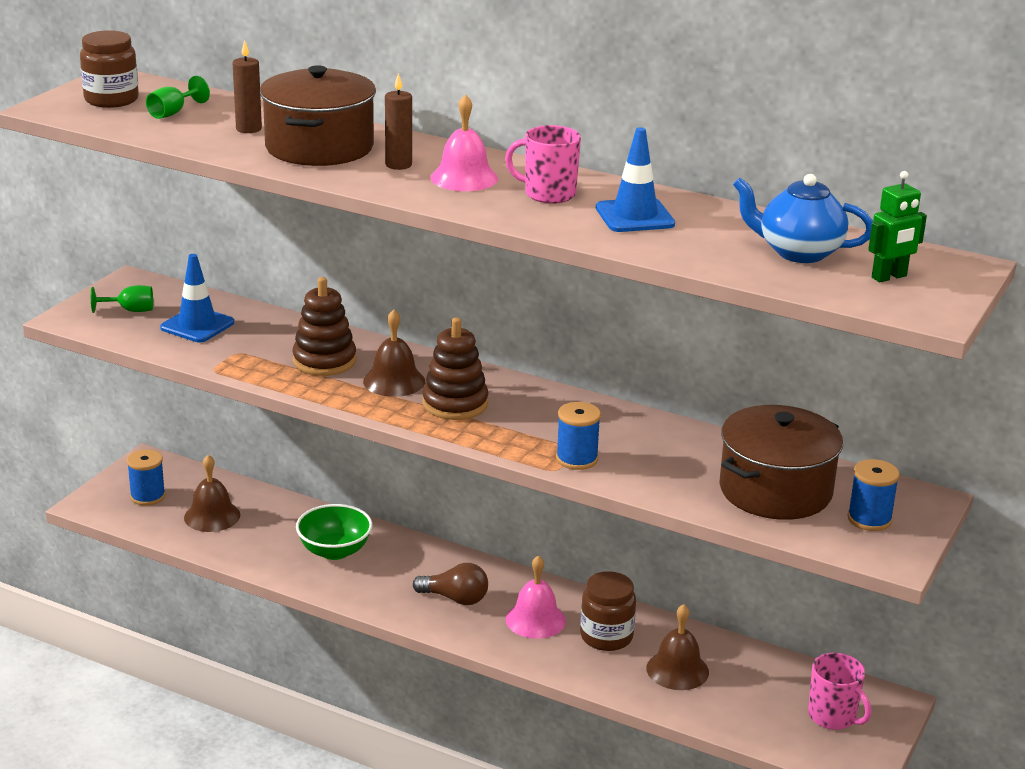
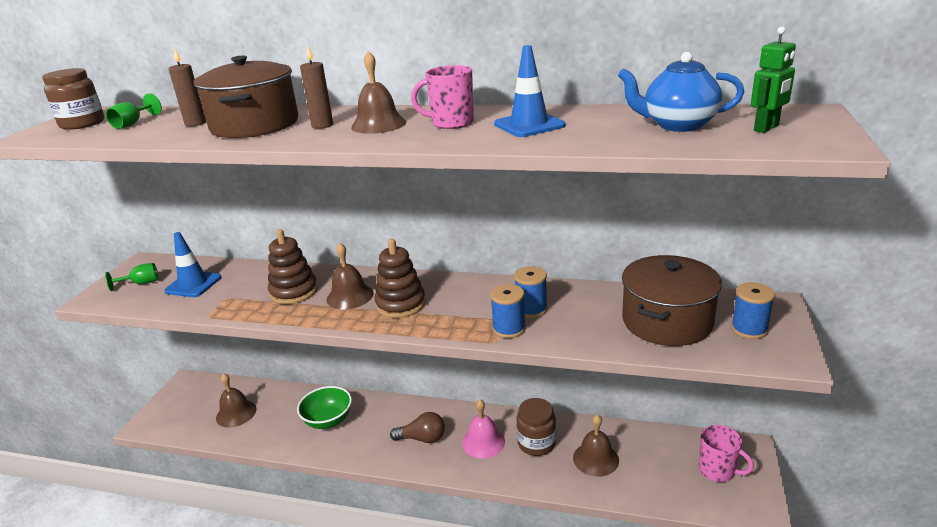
camera: 10 degrees left, 0 degrees up
(147, 496) = (188, 408): blue spool -> blue spool (531, 309)
(464, 178) = (378, 124): pink bell -> brown bell

